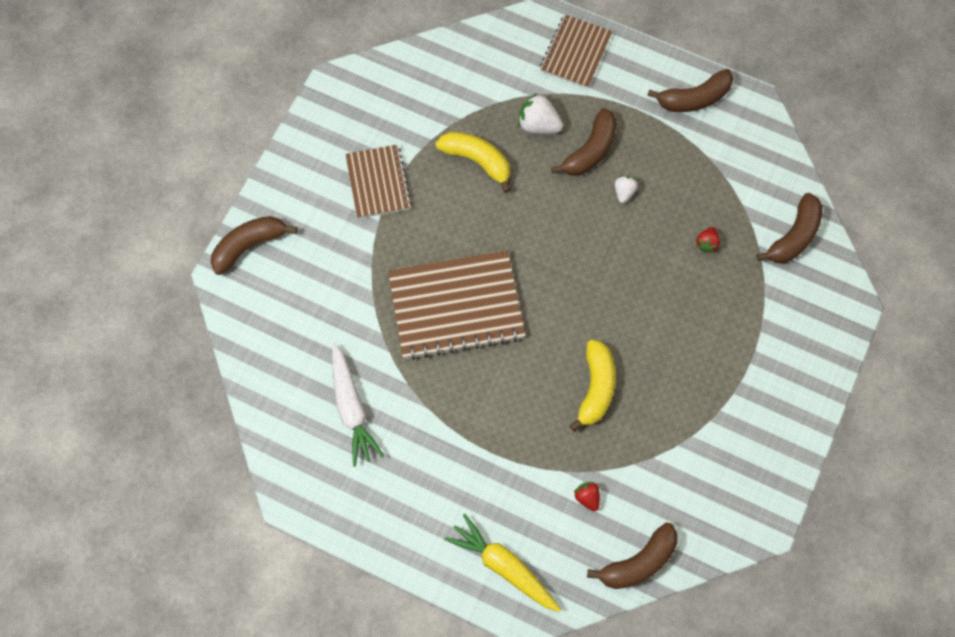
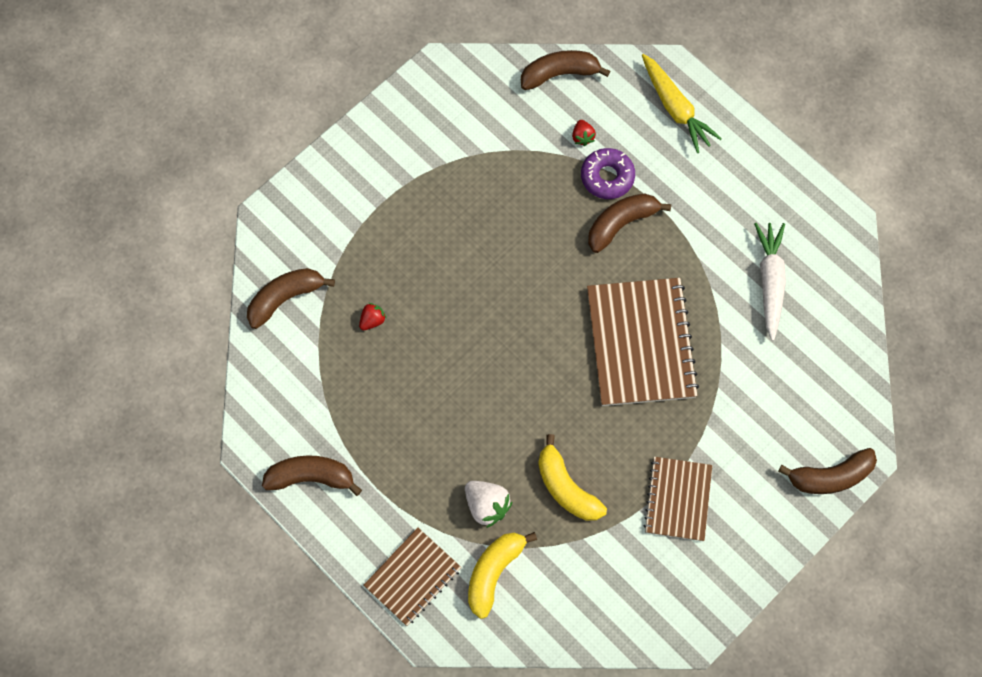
camera: 160 degrees left, 0 degrees up
(456, 306) = (640, 343): brown notebook -> brown notebook turned 75 degrees clockwise
(546, 462) = (607, 177): none -> purple donut
(590, 151) = (444, 457): brown banana -> brown banana (621, 223)
(596, 388) = (537, 224): yellow banana -> yellow banana (493, 572)
(624, 192) = (429, 400): white strawberry -> none

